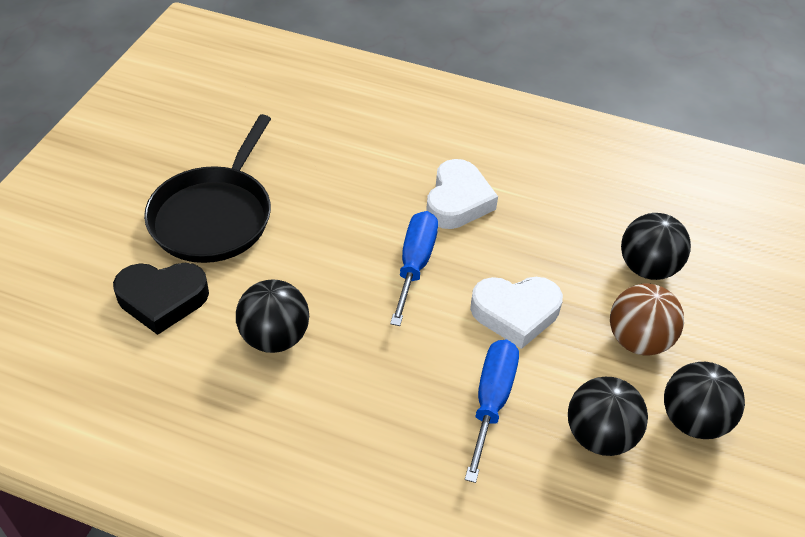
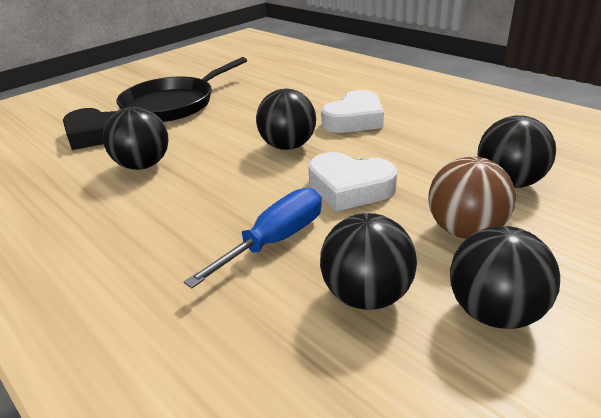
camera: 30 degrees right, 15 degrees down
(415, 264) = (288, 146): blue screwdriver -> black ball

